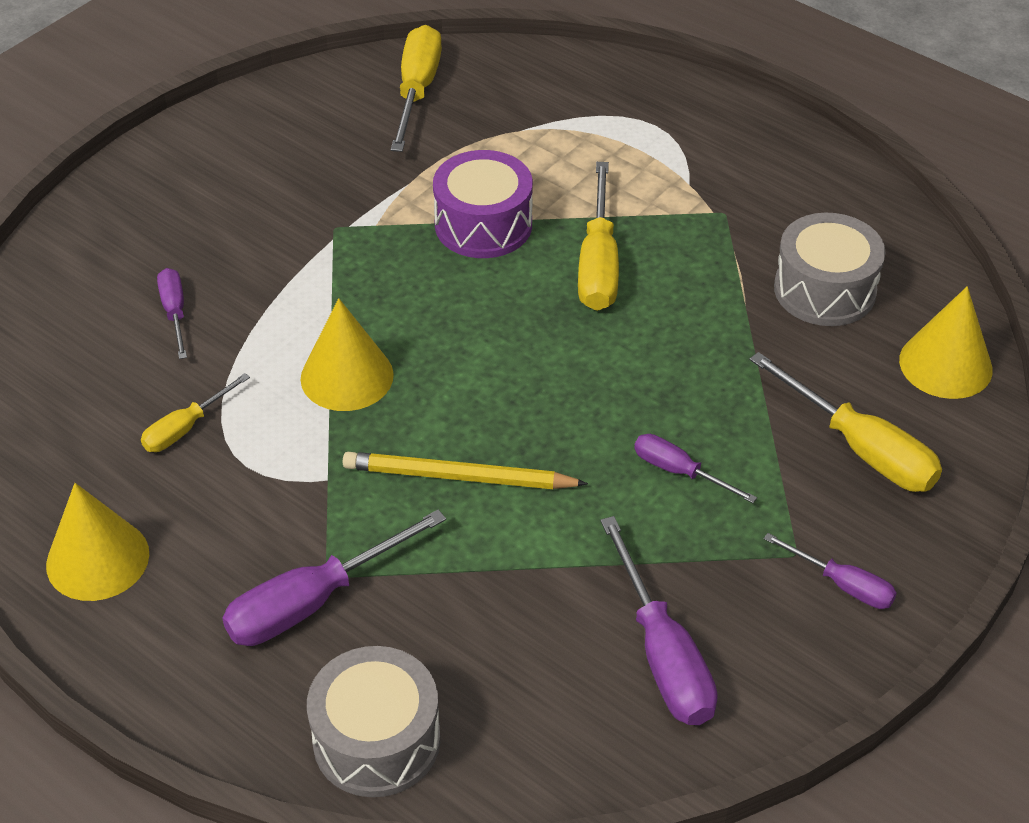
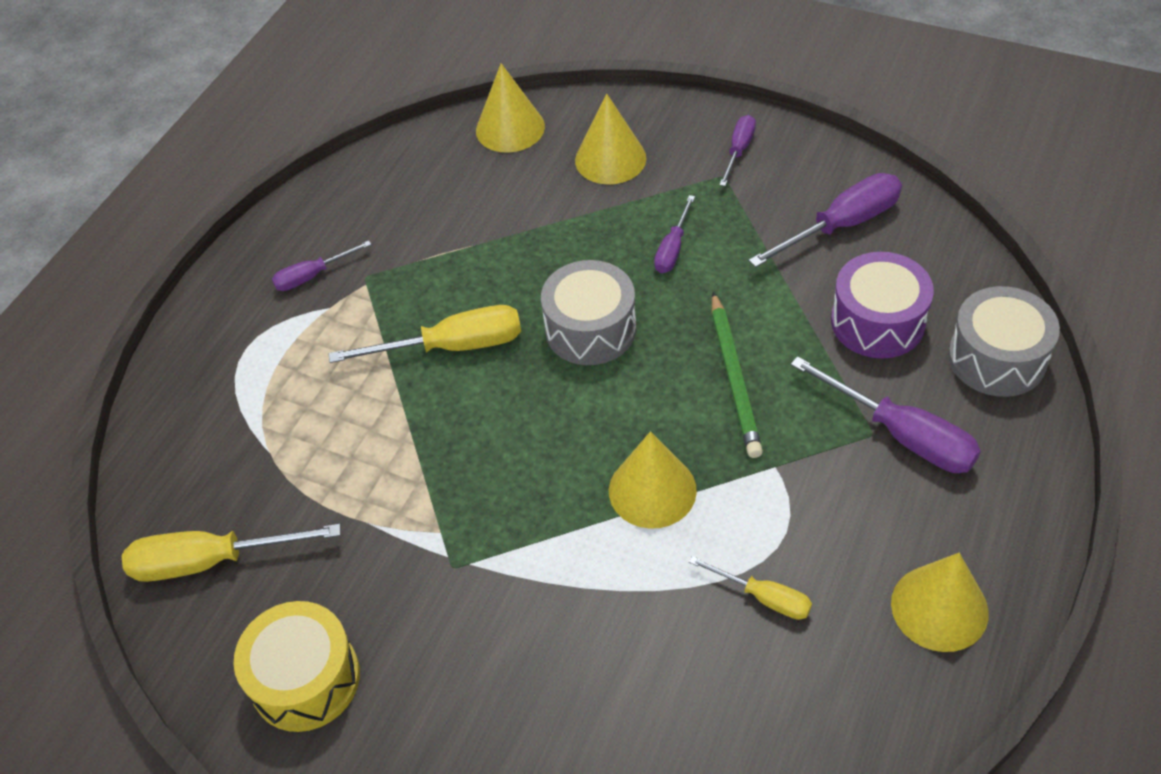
camera: 100 degrees left, 5 degrees up
(175, 312) = (617, 669): purple screwdriver -> purple screwdriver (312, 276)
(275, 133) = (305, 679): none -> yellow drum
(459, 476) = (734, 377): yellow pencil -> green pencil
(483, 225) = (420, 443): purple drum -> purple drum (877, 322)
(824, 290) = (447, 201): grey drum -> grey drum (590, 329)
(861, 448) = (610, 159): yellow screwdriver -> yellow cone

